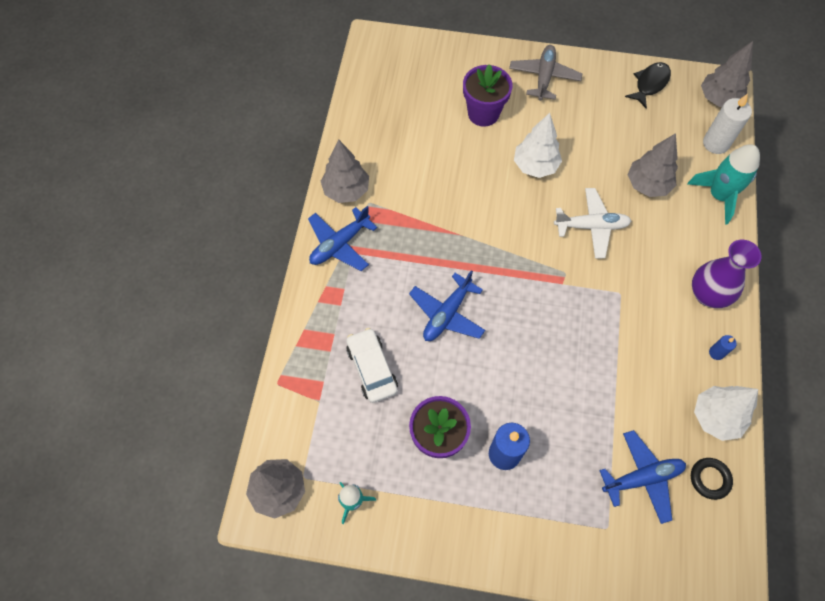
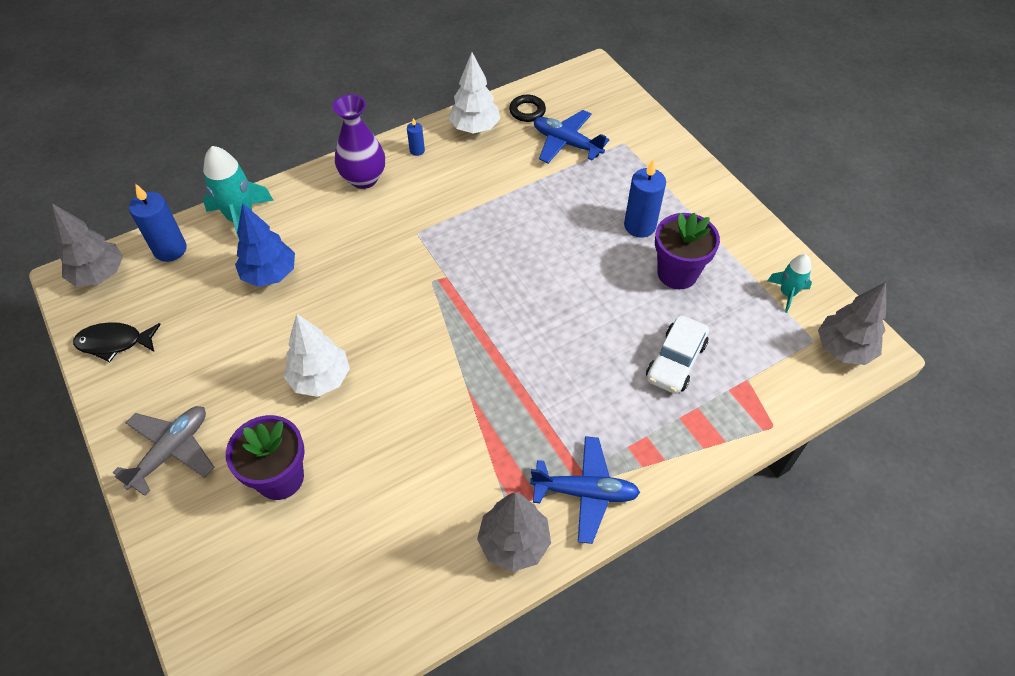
camera: 130 degrees left, 10 degrees down
(447, 314) = (564, 341): blue plane -> none
(544, 77) = (171, 451): grey plane -> grey plane turned 150 degrees clockwise
(591, 226) = (360, 290): white plane -> none
(647, 185) = (270, 274): grey tree -> blue tree
(715, 143) = (170, 249): white candle -> blue candle

